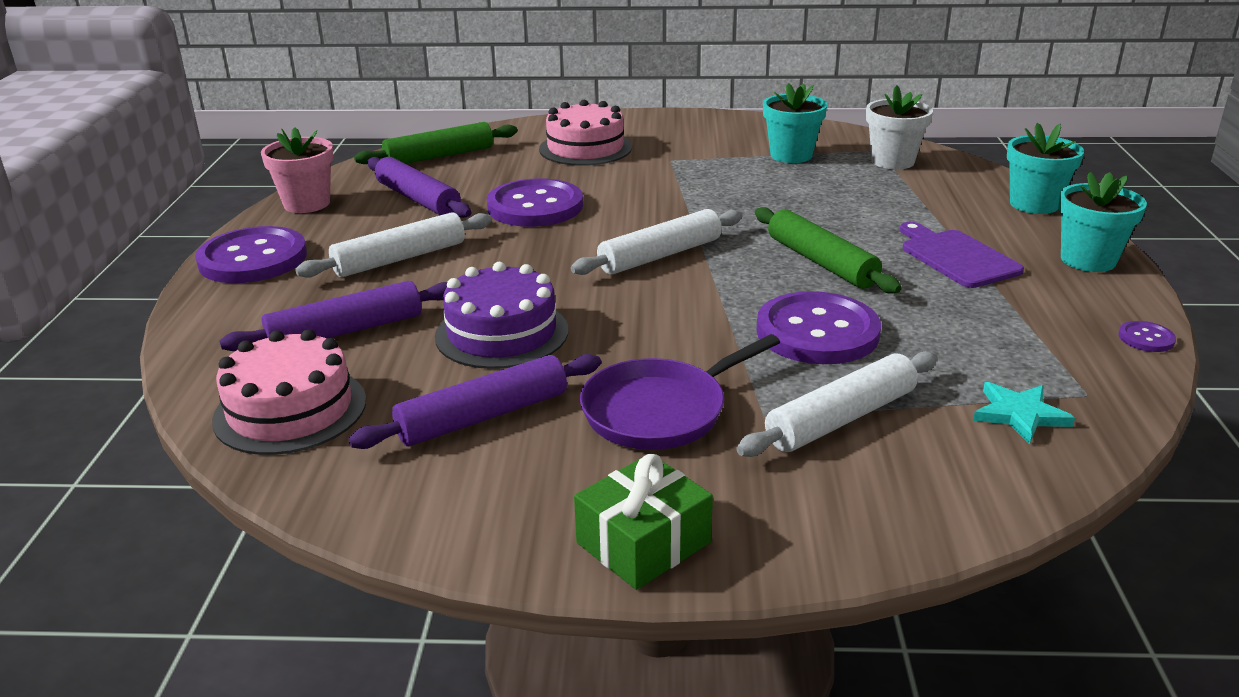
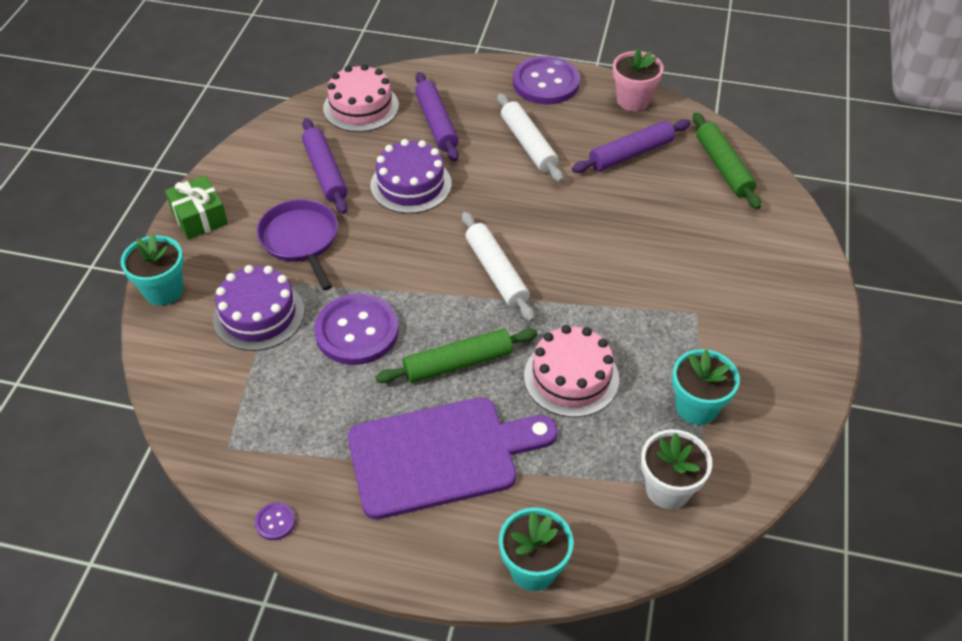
camera: 100 degrees right, 20 degrees up
(535, 206) = (603, 215): purple button -> none
(585, 148) = (733, 258): pink cake -> pink cake (571, 377)
(841, 418) = (258, 315): white rolling pin -> purple cake
(956, 257) = (440, 456): purple cutting board -> purple cutting board, size x1.73
(1019, 414) = (224, 401): turquoise star -> none
(1088, 260) = (406, 552): turquoise flower pot -> turquoise flower pot (163, 290)

